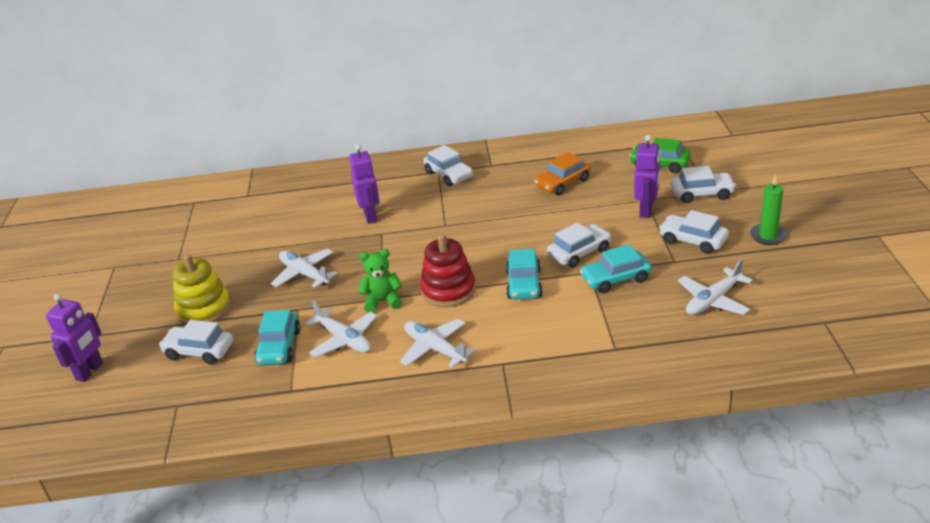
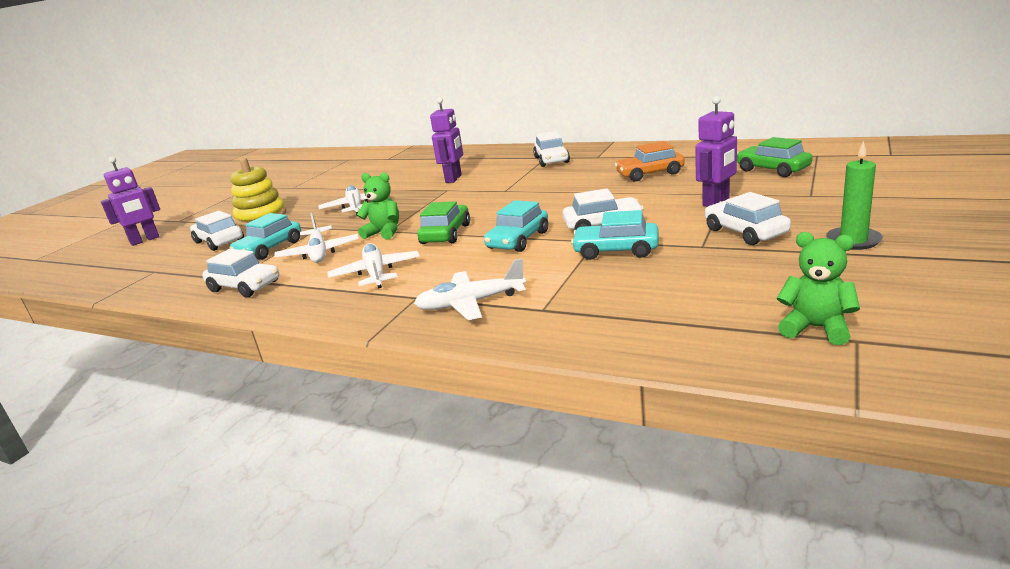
camera: 30 degrees right, 10 degrees down
(448, 290) = (446, 234): red stacking toy -> green car
(702, 194) = (800, 196): white car -> white car (245, 286)
(713, 300) = (712, 288): white plane -> white plane (470, 303)
(797, 318) = (816, 328): none -> green teddy bear

